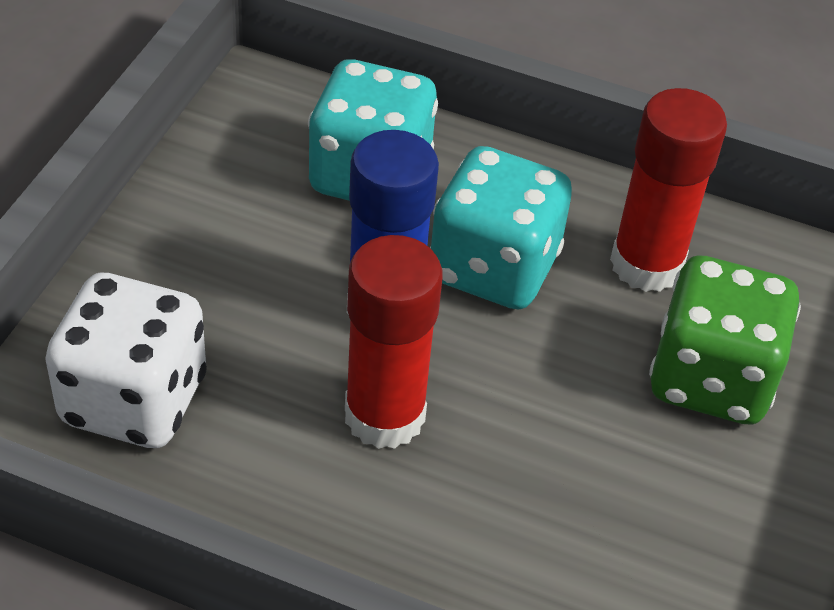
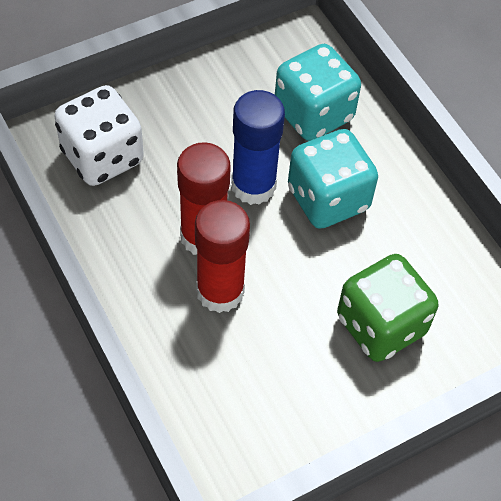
camera: 40 degrees right, 10 degrees up
(646, 264) = (410, 247): red glue stick -> red glue stick (220, 291)

